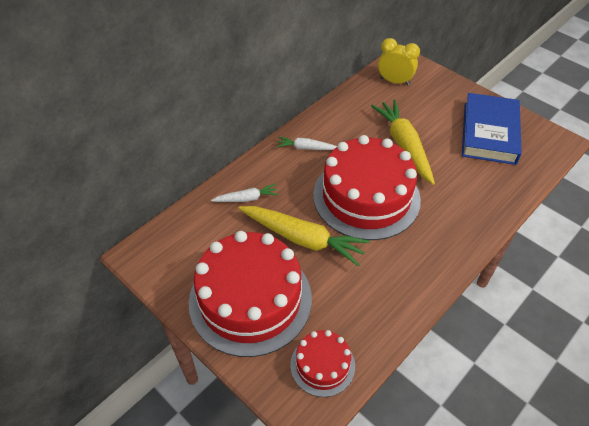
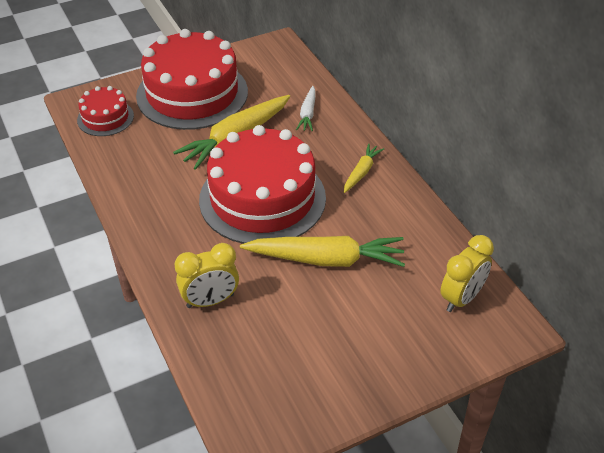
camera: 110 degrees right, 5 degrees down
(305, 148) = (361, 172): white carrot -> yellow carrot
(481, 194) = (210, 301): none -> yellow clock
(489, 133) = (308, 363): blue book -> none

